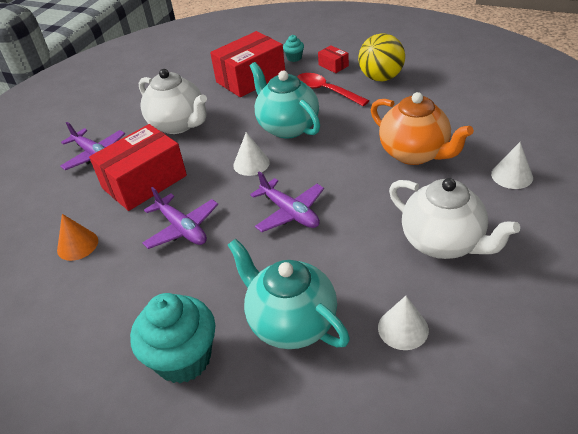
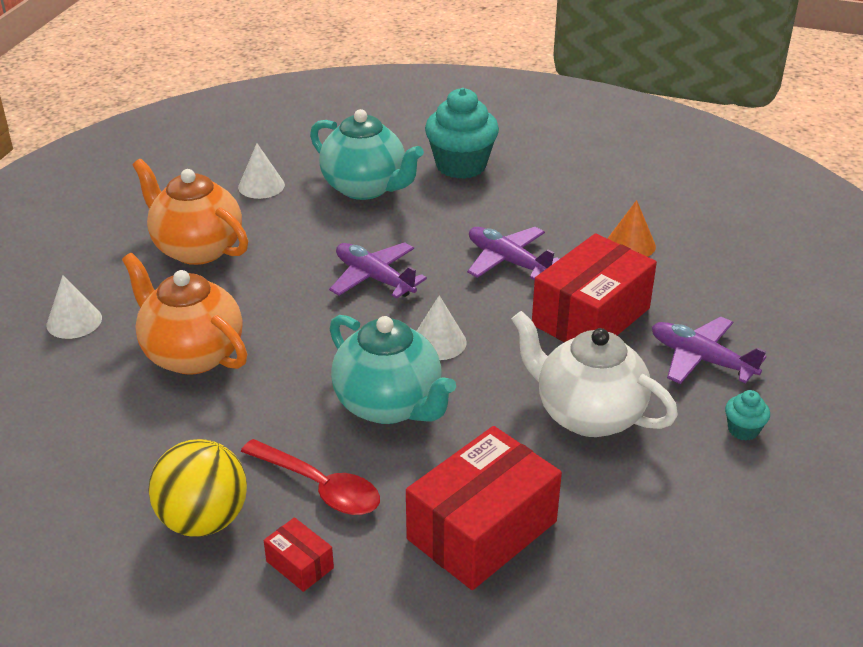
camera: 170 degrees right, 5 degrees down
(294, 58) = (391, 597): turquoise cupcake -> turquoise cupcake (743, 430)
(443, 243) = (197, 248): white teapot -> orange teapot

